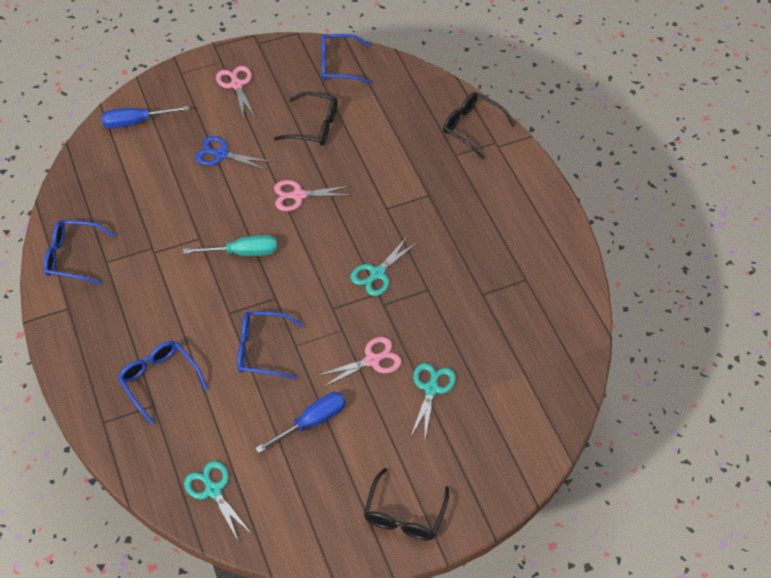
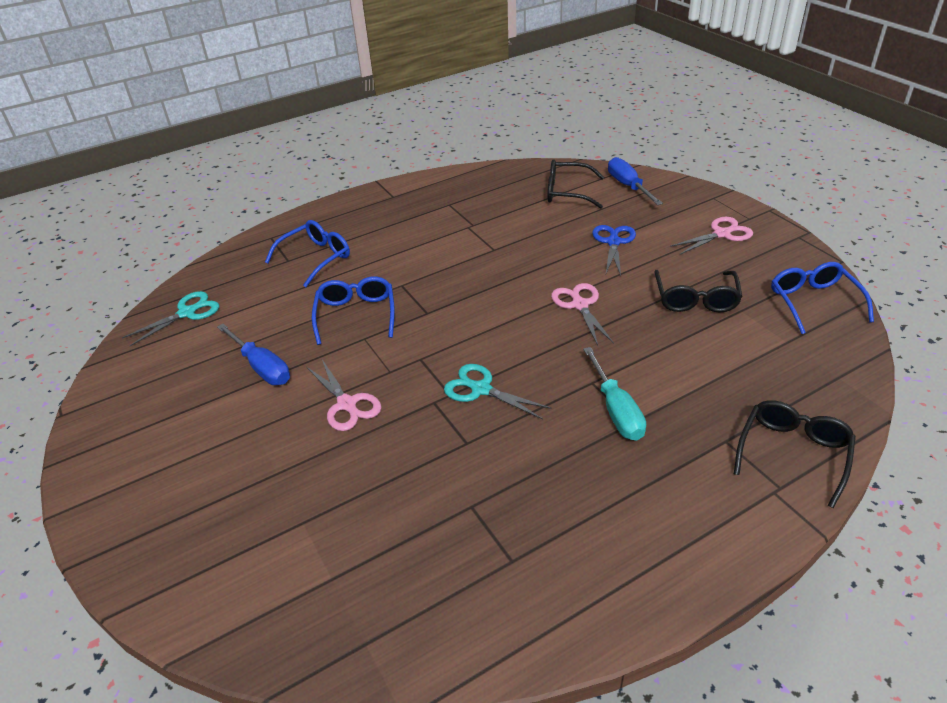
camera: 85 degrees right, 15 degrees down
(73, 257) = (450, 187): blue glasses -> none
(243, 252) = (483, 280): turquoise screwdriver -> turquoise screwdriver (616, 410)
(404, 515) = (123, 466): black glasses -> black glasses (567, 192)
(431, 388) = (305, 468): turquoise scissors -> none

